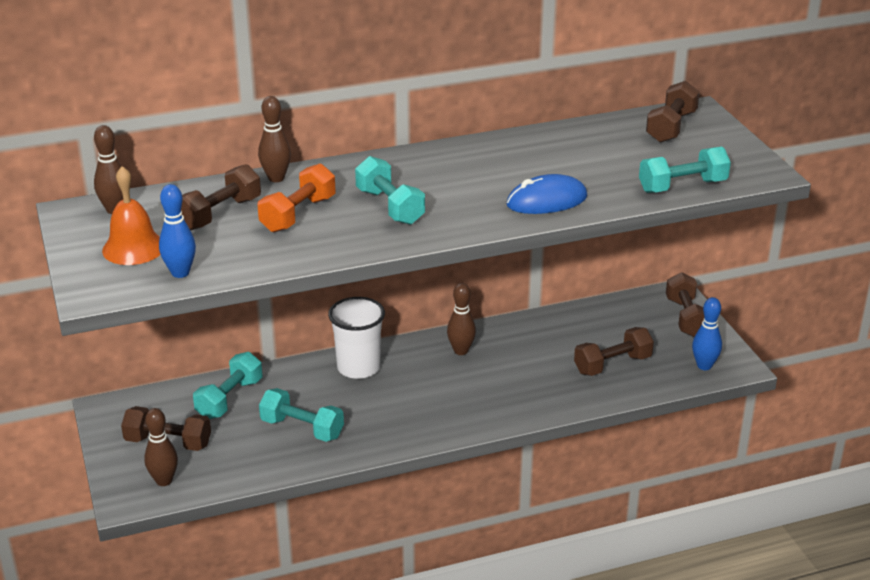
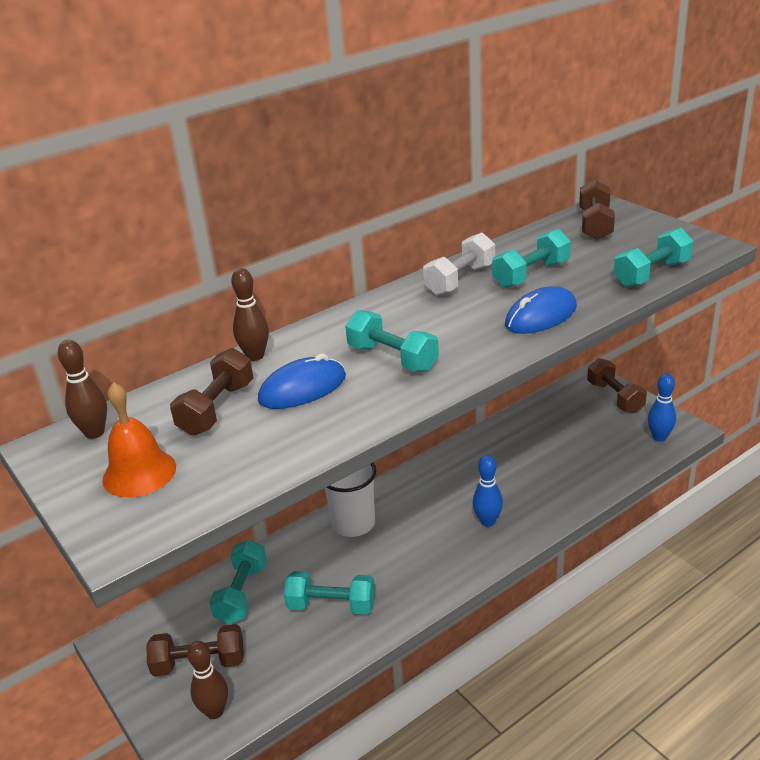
camera: 15 degrees left, 0 degrees up
(180, 273) = (210, 489): blue bowling pin -> blue bowling pin (487, 521)
(298, 214) = (302, 389): orange dumbbell -> blue mouse
(461, 351) = (440, 480): brown bowling pin -> none
(500, 152) = (460, 280): none -> white dumbbell
(569, 161) = (531, 274): none -> turquoise dumbbell
(612, 365) = (582, 457): brown dumbbell -> none

